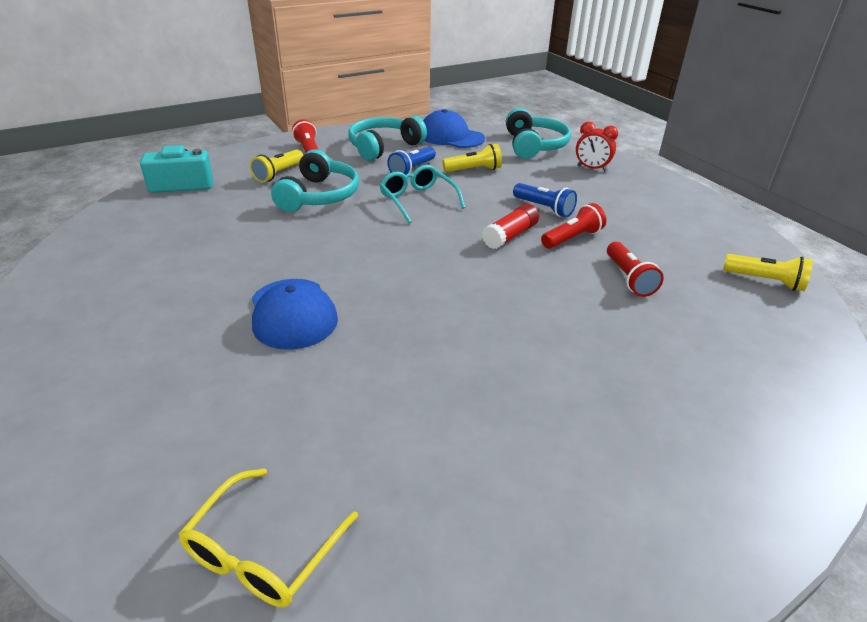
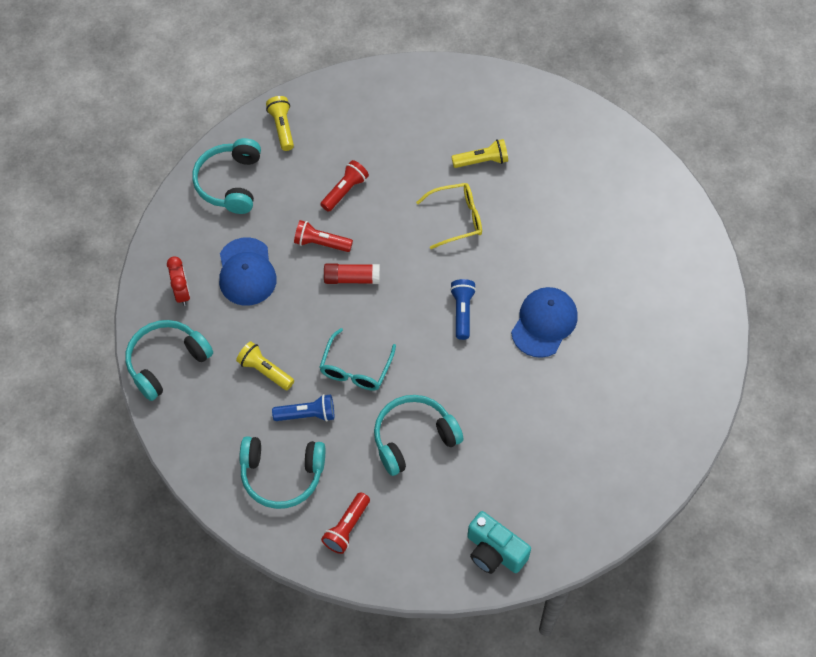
camera: 130 degrees left, 25 degrees up
(263, 552) = (657, 210): yellow glasses -> yellow glasses (456, 219)
(278, 174) = (409, 503): yellow flashlight -> yellow flashlight (482, 161)
(451, 136) = (205, 441): blue cap -> blue cap (246, 272)
(544, 208) = (290, 283): blue flashlight -> blue flashlight (462, 312)
(701, 226) = (230, 183): none -> turquoise headphones

